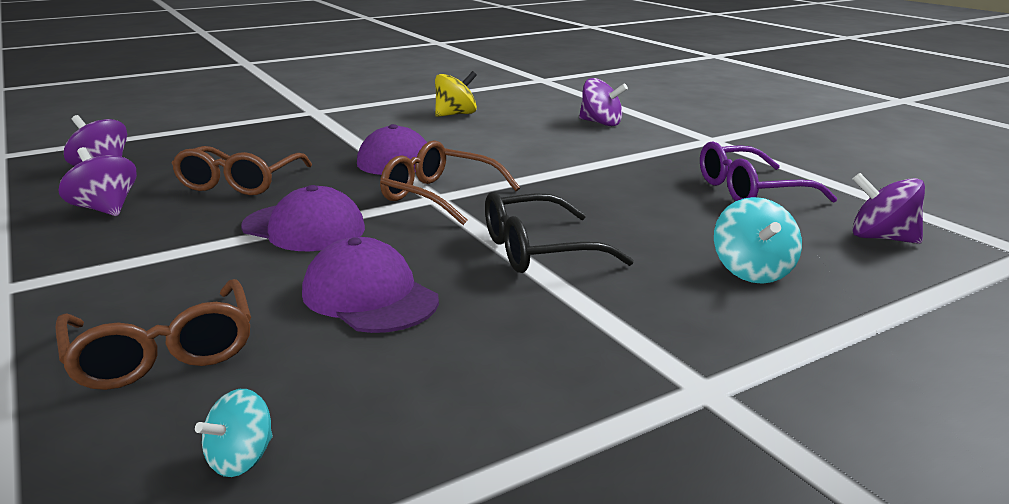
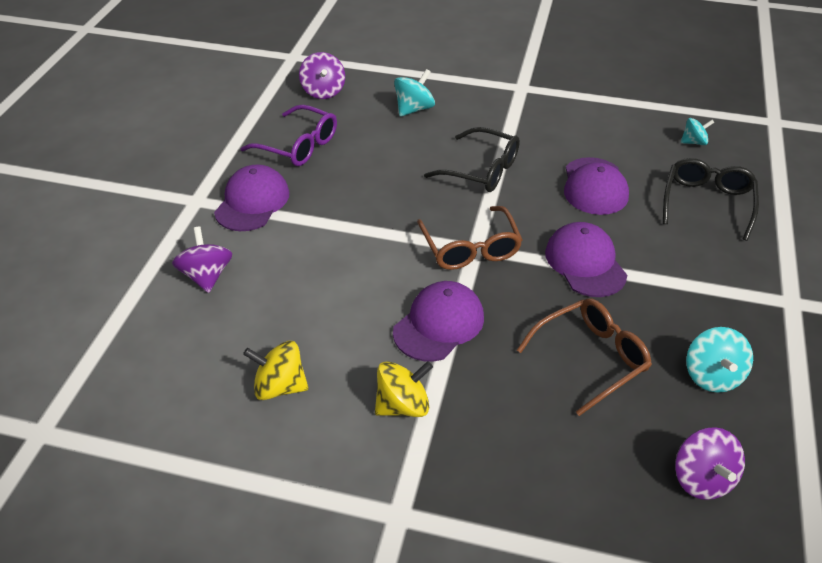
camera: 135 degrees left, 20 degrees up
(105, 209) = (712, 376): purple spinning top -> turquoise spinning top
(163, 352) = (707, 203): brown glasses -> black glasses
(366, 130) = (403, 405): none -> yellow spinning top
(674, 153) = (252, 202): none -> purple cap

